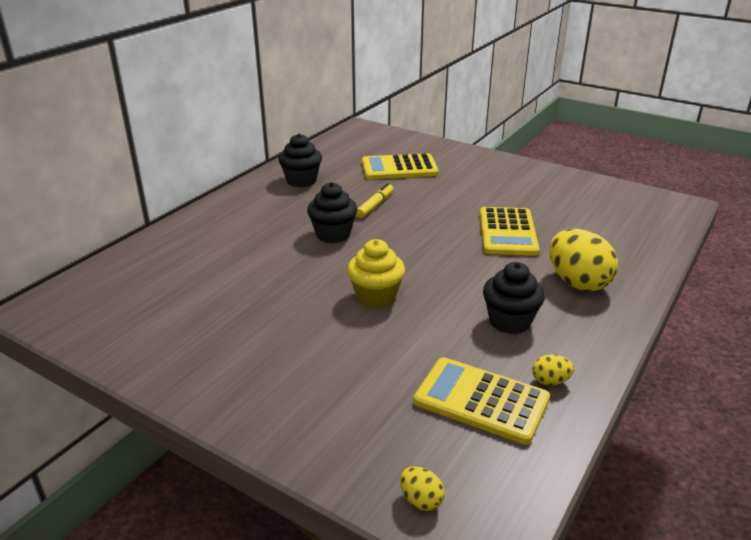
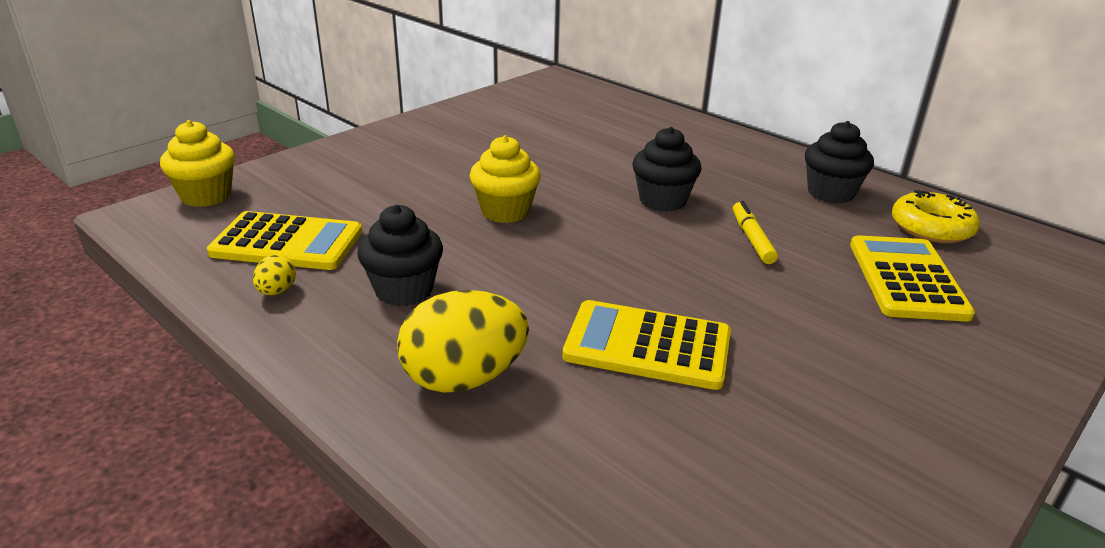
camera: 100 degrees right, 0 degrees up
(338, 158) = (931, 227): none -> yellow donut
(375, 205) = (752, 239): yellow marker -> yellow marker turned 135 degrees counterclockwise
(421, 500) = (206, 196): yellow egg -> yellow cupcake
(481, 400) = (287, 243): yellow calculator -> yellow calculator turned 60 degrees clockwise

